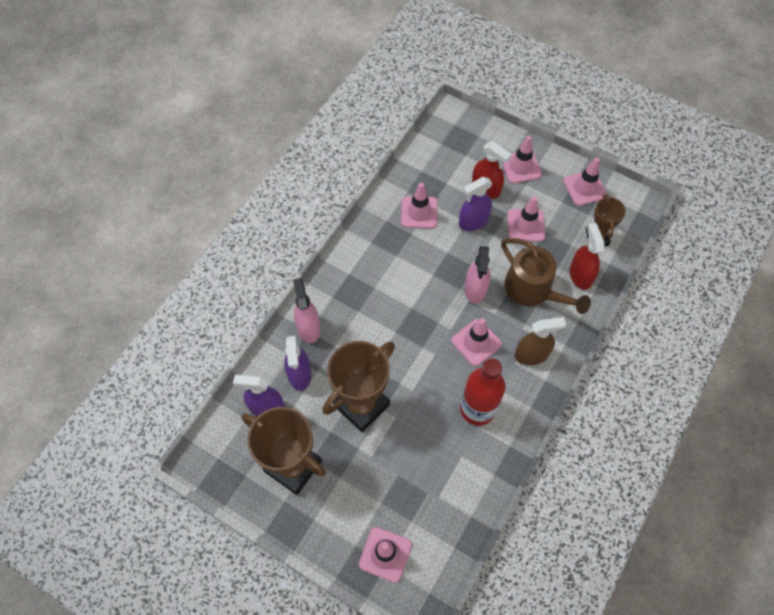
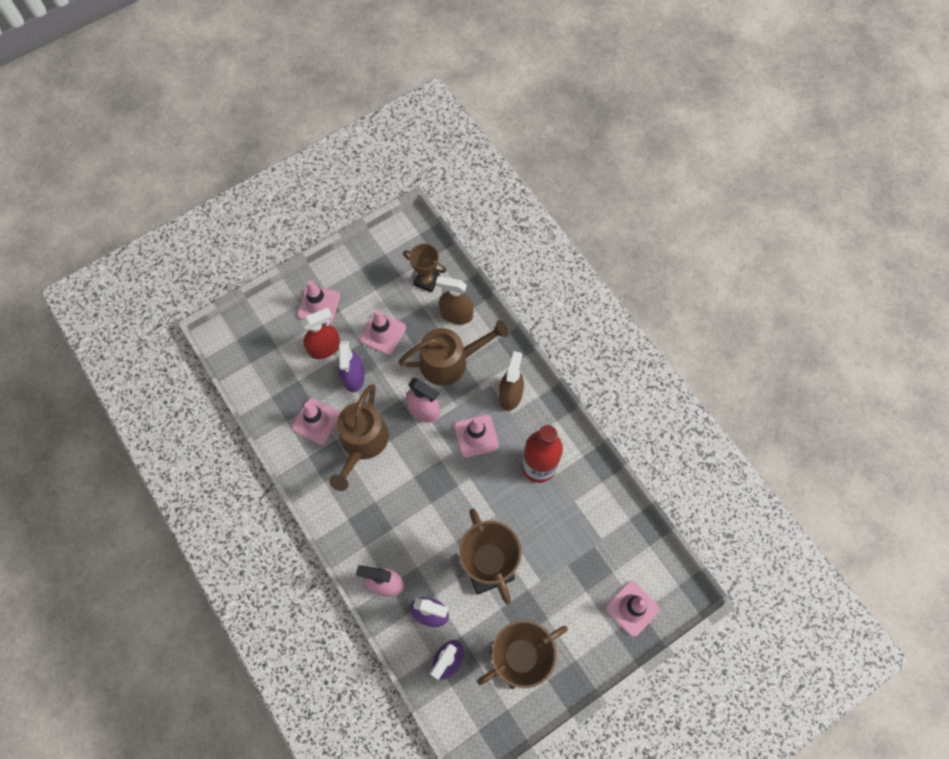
camera: 65 degrees left, 5 degrees up
(419, 255) = (362, 443): none -> brown watering can
(580, 275) = (456, 314): red spray bottle -> brown spray bottle
(585, 188) = (372, 263): pink traffic cone -> none

